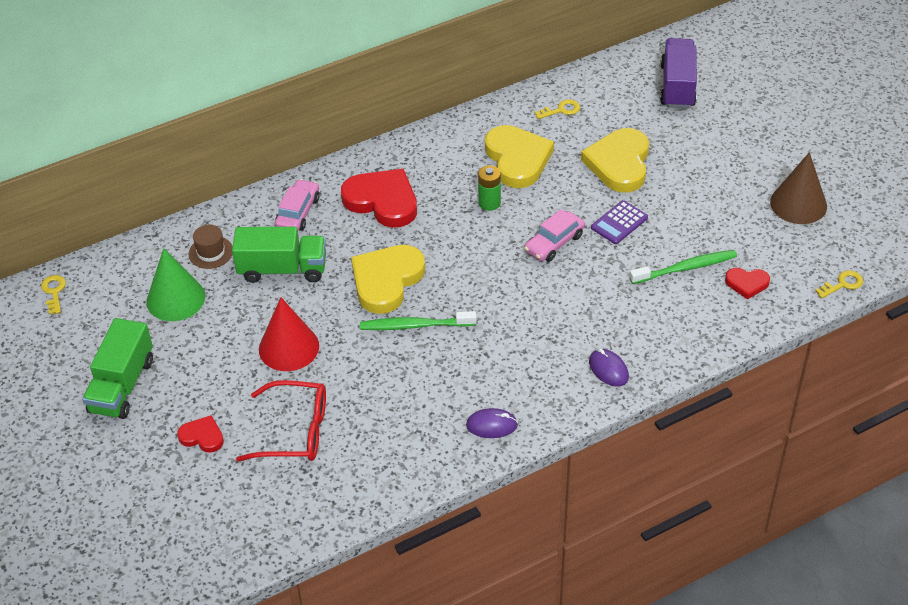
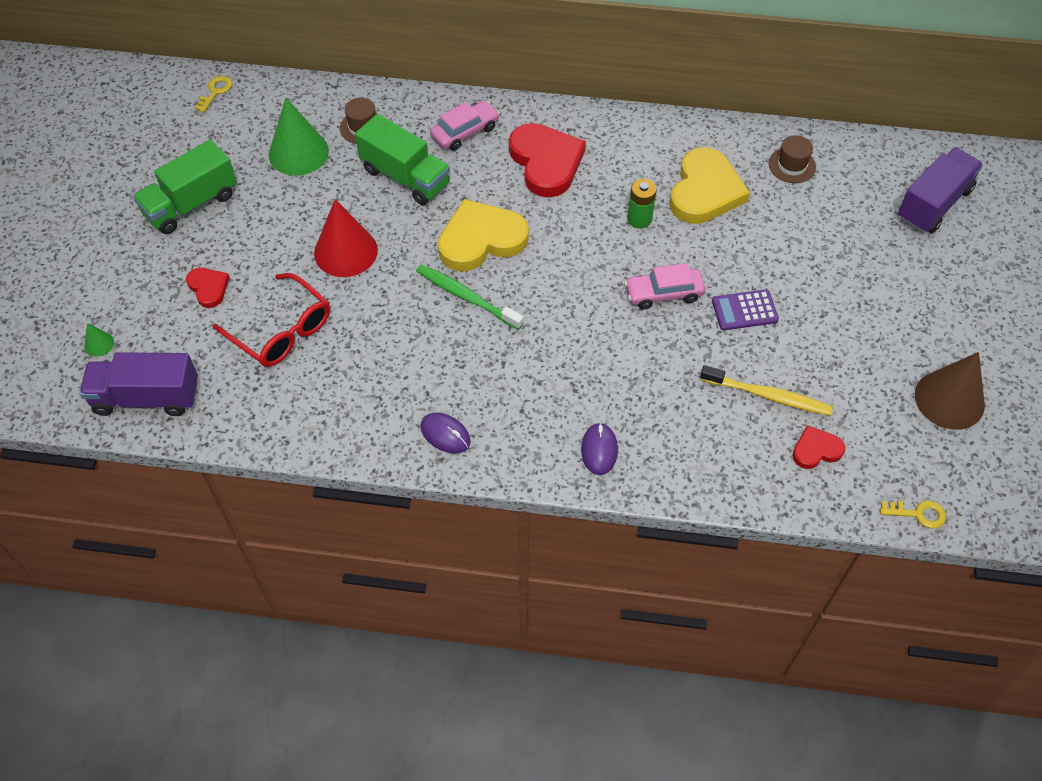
camera: 35 degrees right, 10 degrees up
(151, 530) = (99, 344): none -> green cone
(233, 542) = (146, 397): none -> purple truck
(561, 110) = (792, 165): yellow key -> brown hat
(619, 163) = (800, 251): yellow heart -> none
(686, 268) = (768, 396): green toothbrush -> yellow toothbrush
(747, 283) = (816, 450): red heart -> red heart turned 120 degrees clockwise

